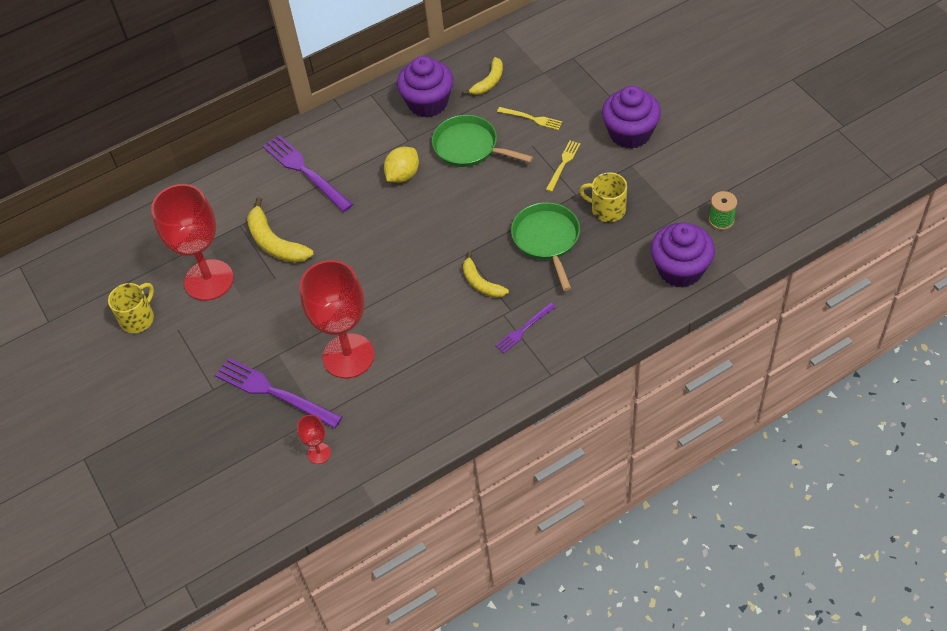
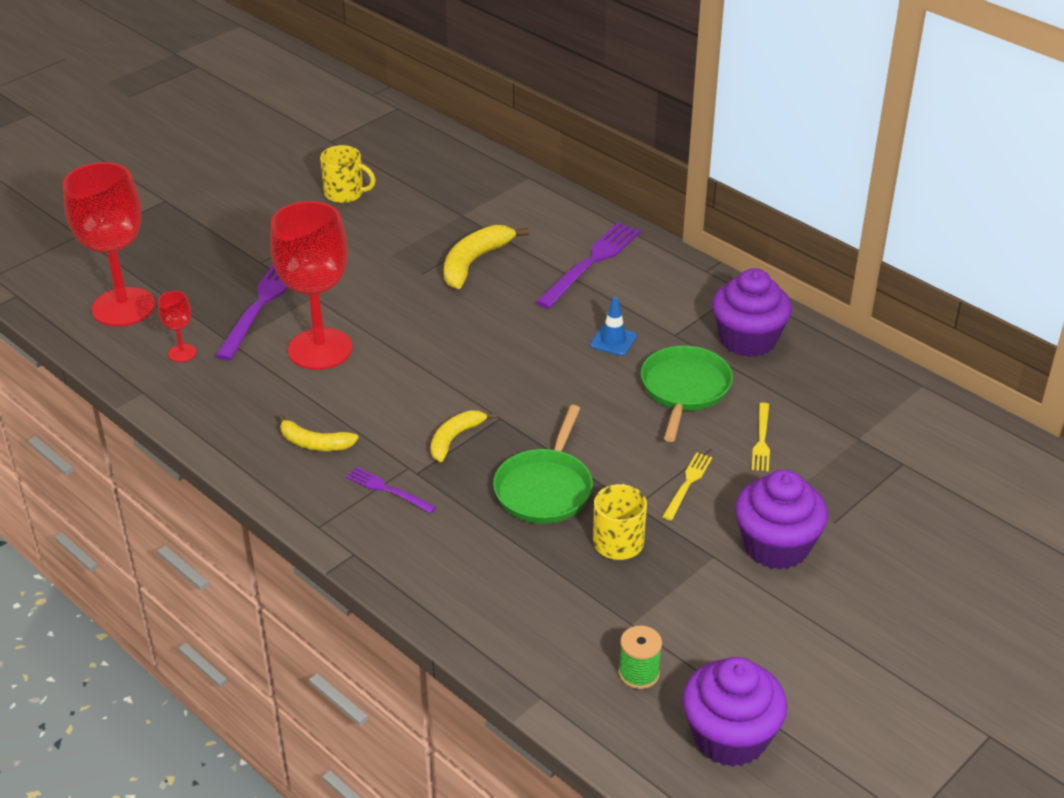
camera: 70 degrees right, 15 degrees down
(209, 280) = (408, 228): red goblet -> red goblet (123, 307)
(403, 175) = (613, 341): yellow lemon -> blue traffic cone
(489, 82) = (812, 388): yellow banana -> yellow banana (315, 443)
(547, 239) = (545, 488): green pan -> green pan turned 135 degrees clockwise
(563, 164) = (687, 484): yellow fork -> yellow fork turned 75 degrees counterclockwise
(680, 269) = (528, 636): purple cupcake -> purple cupcake (730, 737)

